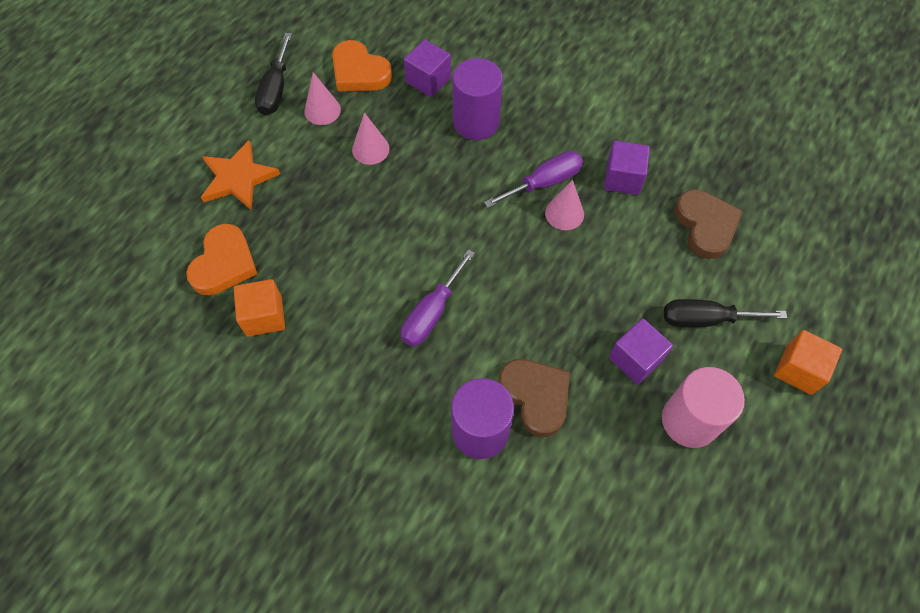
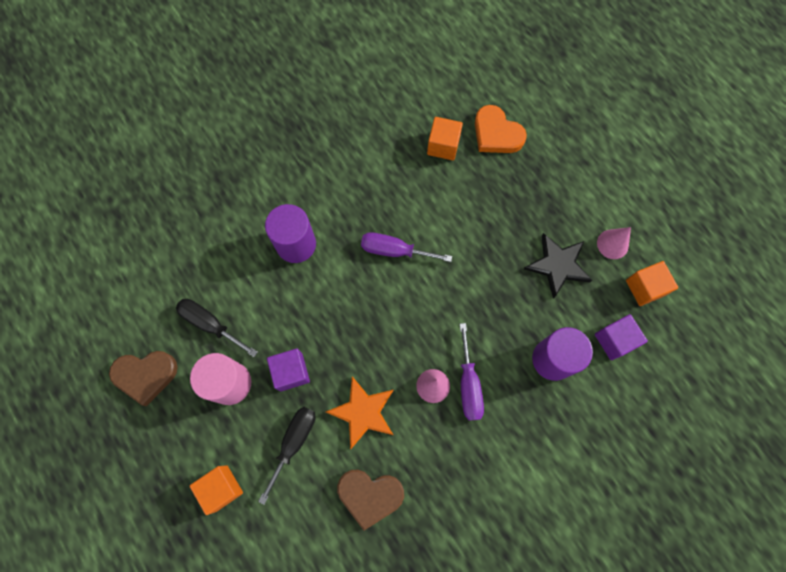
camera: 115 degrees right, 10 degrees up
(238, 178) = (568, 164): orange star -> orange star (363, 412)
(276, 89) = (648, 217): black screwdriver -> black screwdriver (210, 324)
(359, 72) = (645, 288): orange heart -> orange cube
(370, 149) = (558, 265): pink cone -> black star
(432, 313) = (394, 250): purple screwdriver -> purple screwdriver turned 45 degrees counterclockwise
(536, 396) = (300, 290): brown heart -> brown heart (145, 375)
(622, 178) = (445, 452): purple cube -> none

